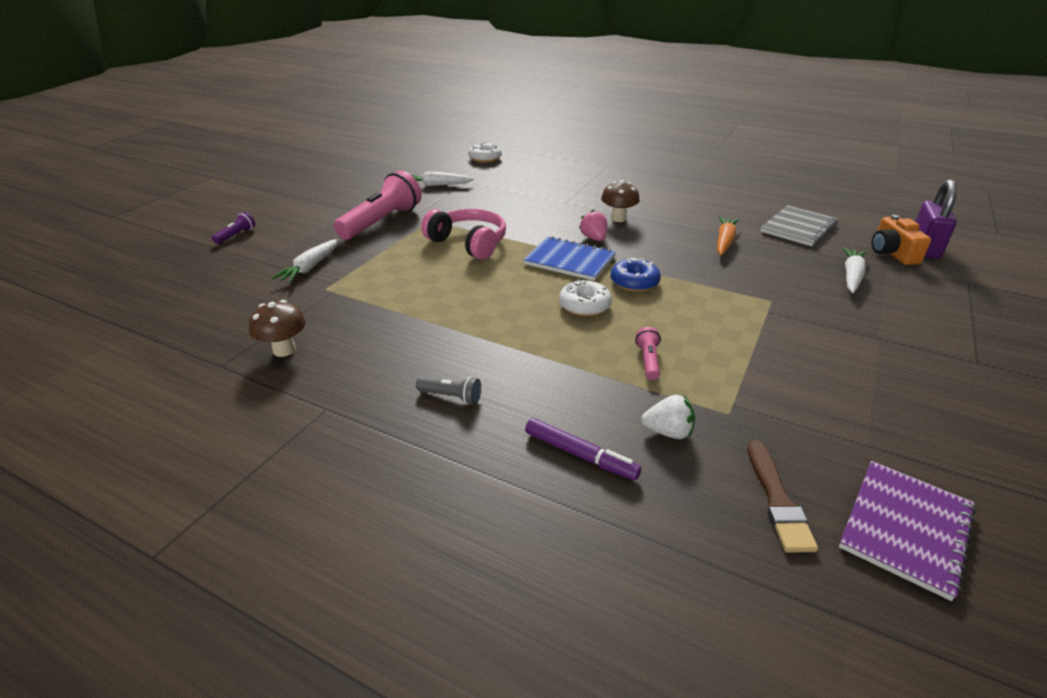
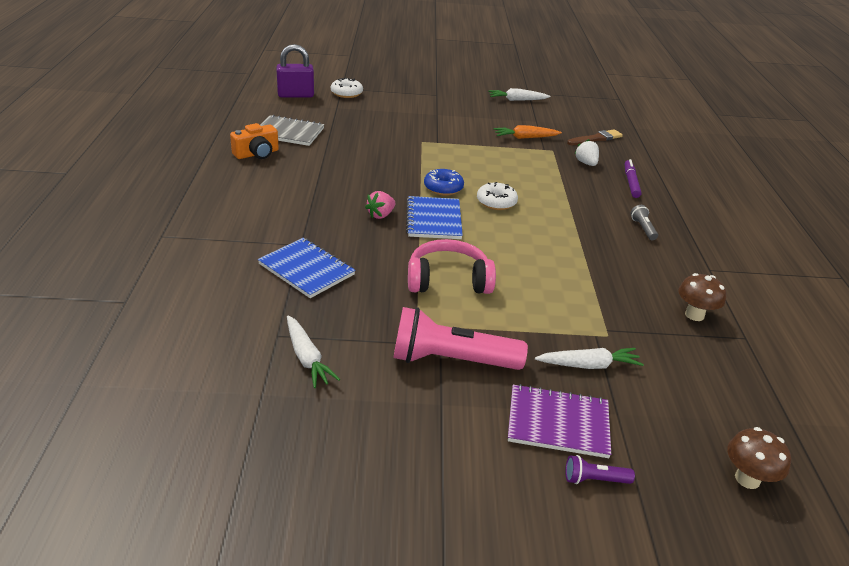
camera: 120 degrees left, 0 degrees up
(469, 243) = (448, 280): pink headphones -> pink headphones turned 75 degrees clockwise
(485, 158) = (169, 347): white donut -> white donut (346, 93)
(530, 198) = (306, 269): none -> blue notebook
(618, 218) = (326, 209): brown mushroom -> brown mushroom (747, 479)
(648, 361) = (534, 173): pink flashlight -> none
(724, 241) = (339, 159): orange carrot -> orange carrot (525, 138)
(851, 276) = (362, 118): white carrot -> white carrot (517, 100)
(892, 253) = (313, 104): orange camera -> orange camera (257, 154)
(905, 528) = (578, 117): purple notebook -> purple notebook (558, 423)

